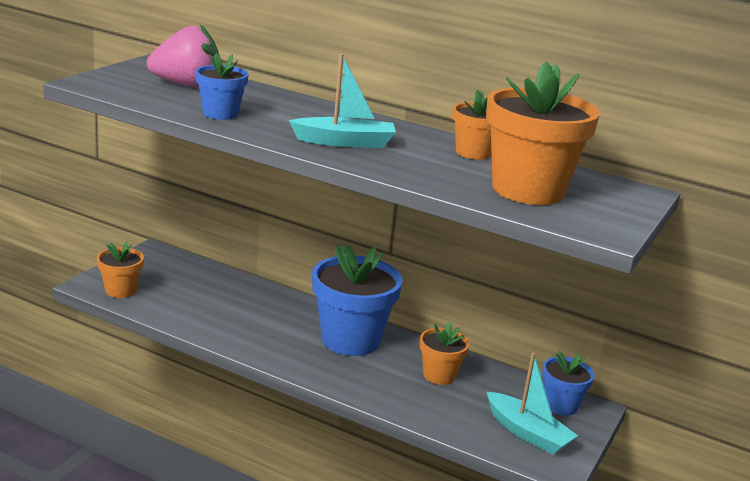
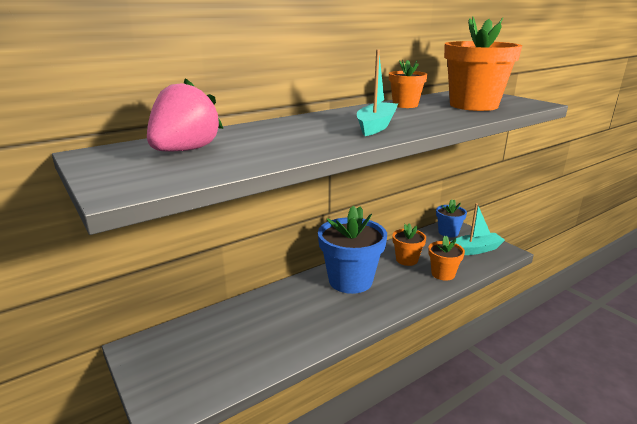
camera: 60 degrees left, 0 degrees up
(120, 290) = (193, 390): orange flower pot -> orange flower pot (443, 274)
(220, 114) = (284, 149): blue flower pot -> none

